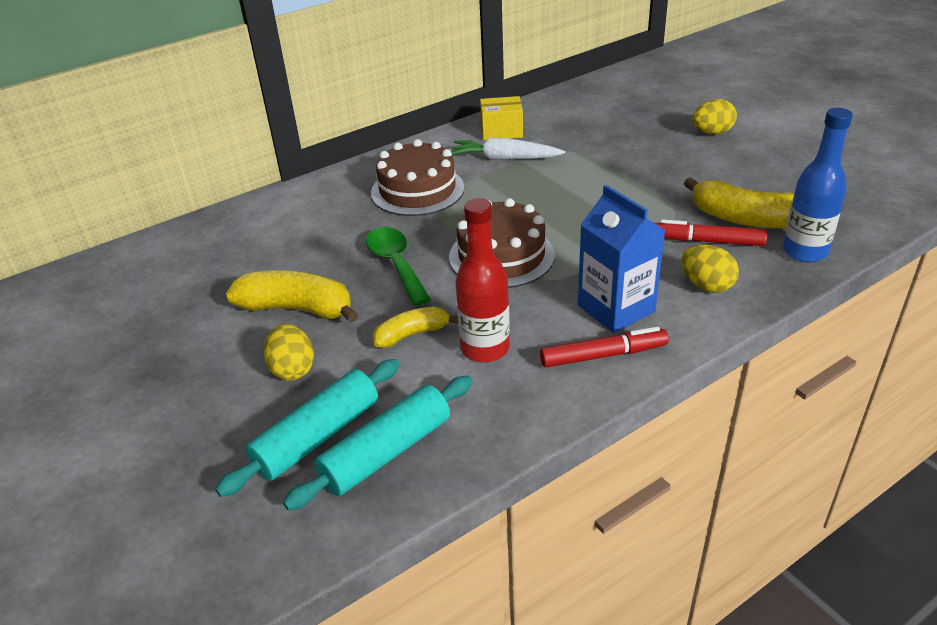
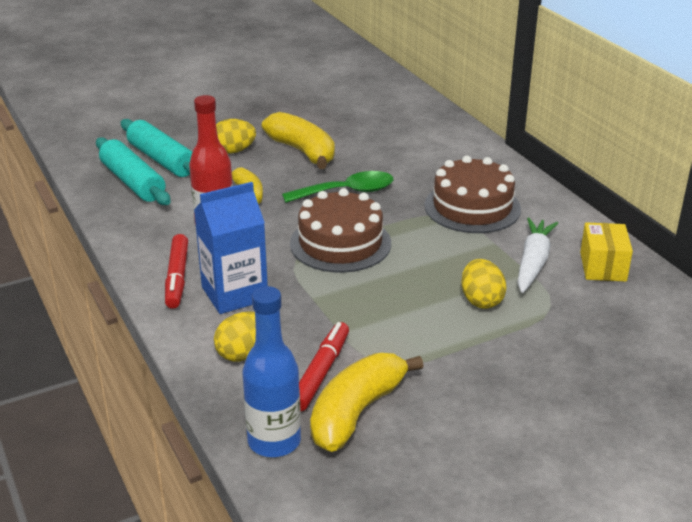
camera: 95 degrees right, 5 degrees down
(297, 309) = (303, 151): yellow banana -> yellow banana turned 60 degrees counterclockwise
(712, 132) = (591, 442): yellow egg -> yellow egg (481, 300)

